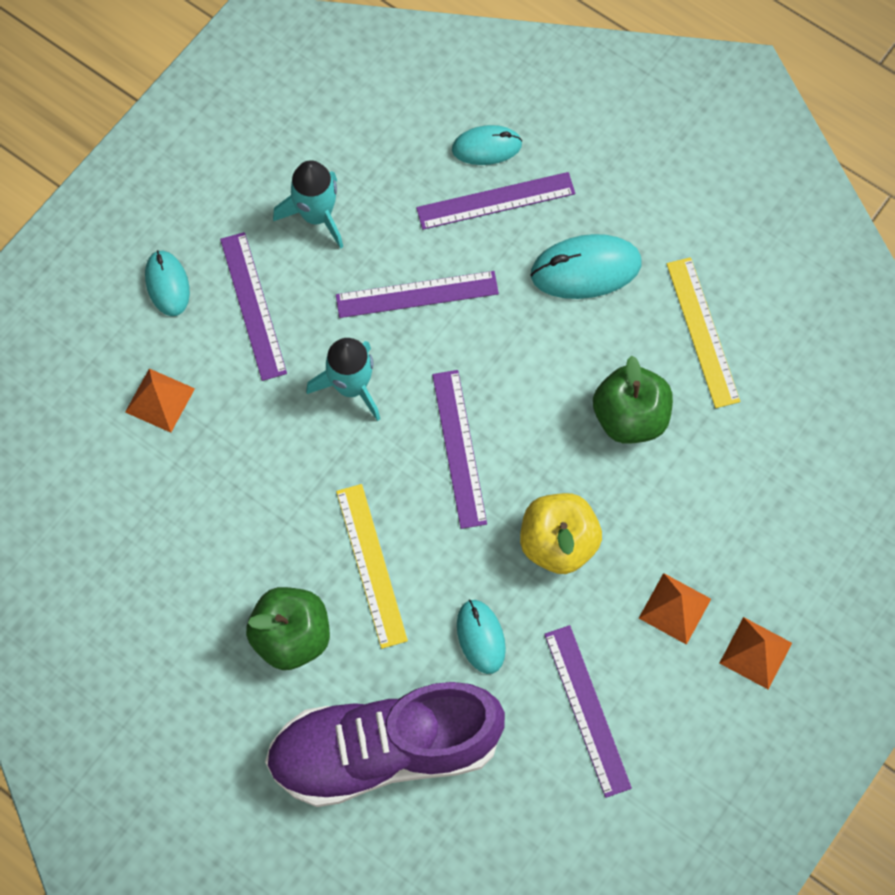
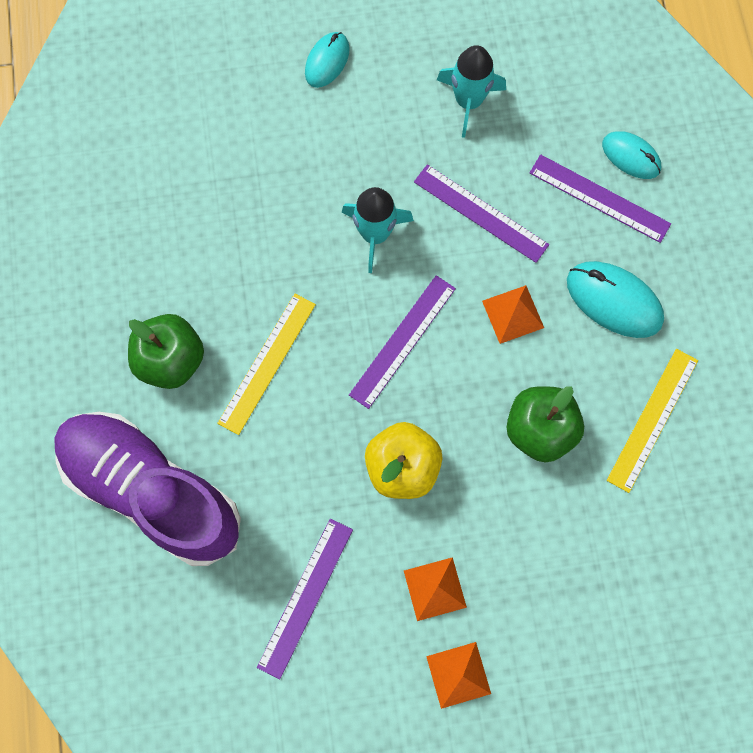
camera: 45 degrees right, 5 degrees up
(160, 400) = (246, 131): orange pyramid -> orange pyramid (513, 314)
(253, 305) = (366, 123): purple ruler -> none
(480, 637) = (287, 479): turquoise mouse -> none

